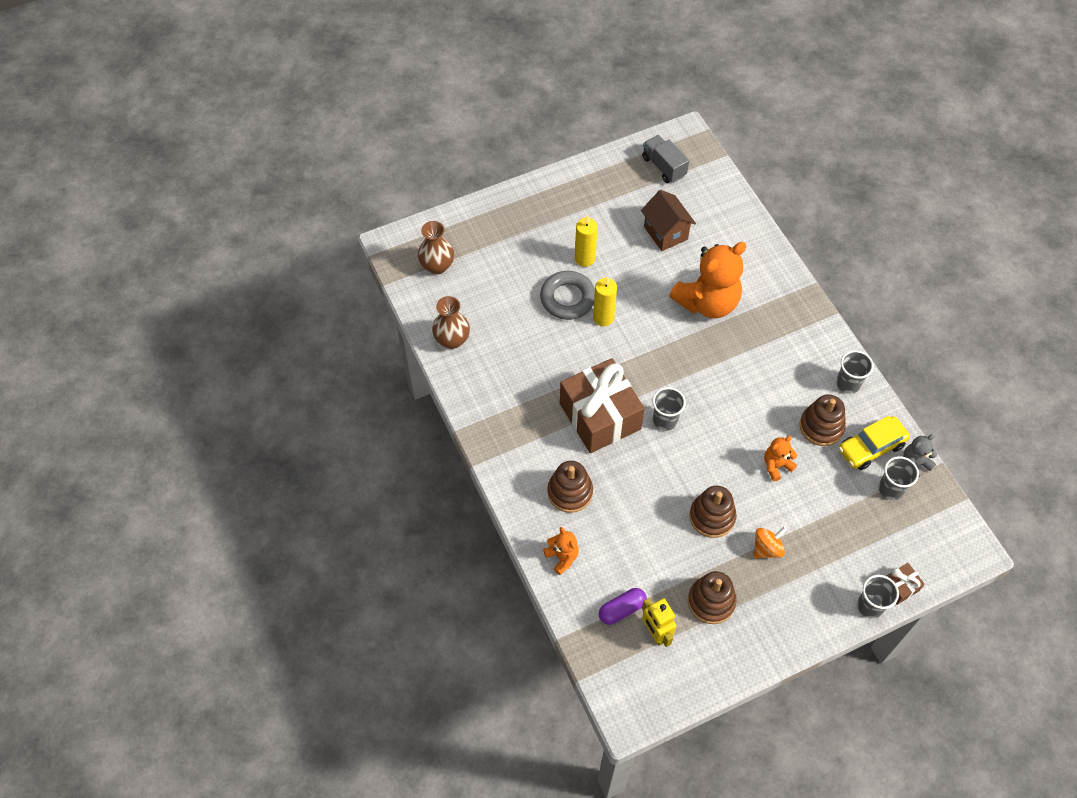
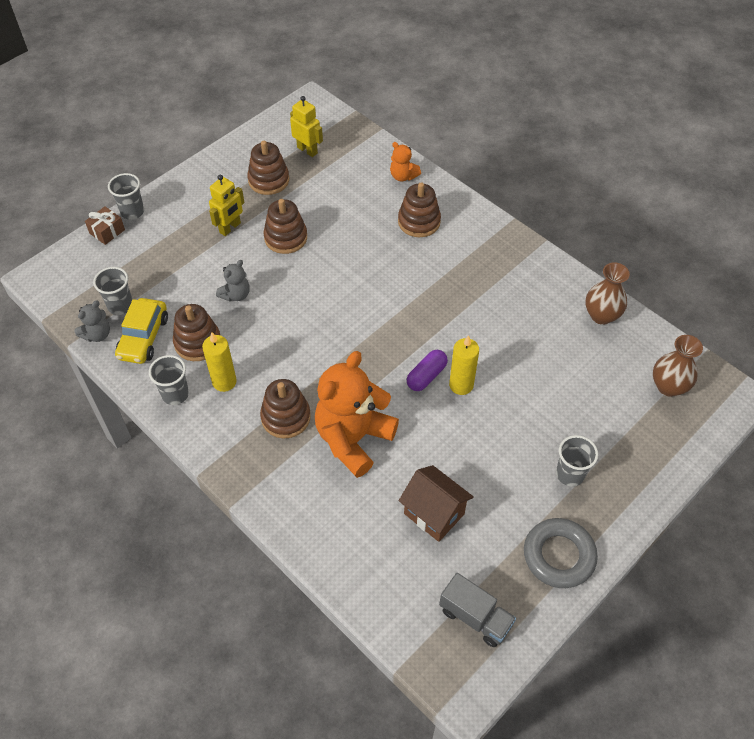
camera: 160 degrees right, 5 degrees down
(567, 298) = (509, 394): grey ring -> grey ring (559, 556)
(584, 258) = (514, 447): yellow candle -> yellow candle (224, 382)
(600, 416) = (420, 289): brown gift -> none
(622, 609) = (339, 157): purple capsule -> purple capsule (426, 376)
(665, 420) = (356, 303): grey cup -> grey cup (570, 474)
(757, 335) = (286, 417): none -> brown stacking toy
(767, 548) = (230, 228): orange spinning top -> yellow robot
(776, 465) = (236, 295): orange teddy bear -> grey teddy bear
(871, 447) = (143, 337): yellow car -> yellow car turned 150 degrees clockwise

